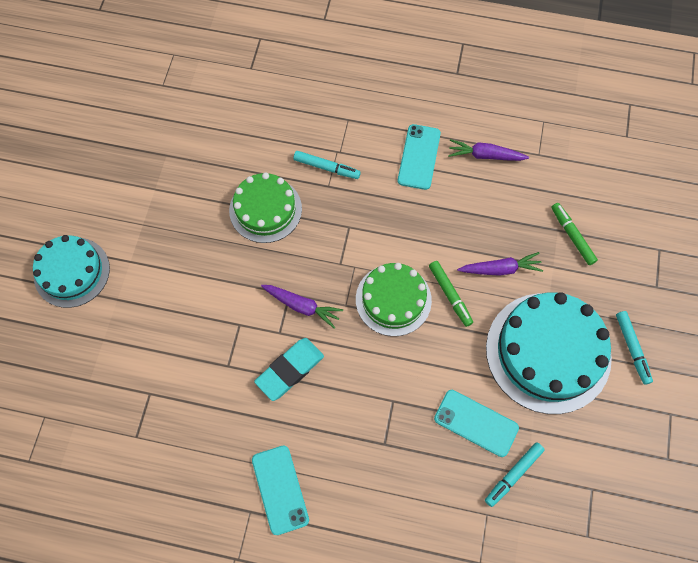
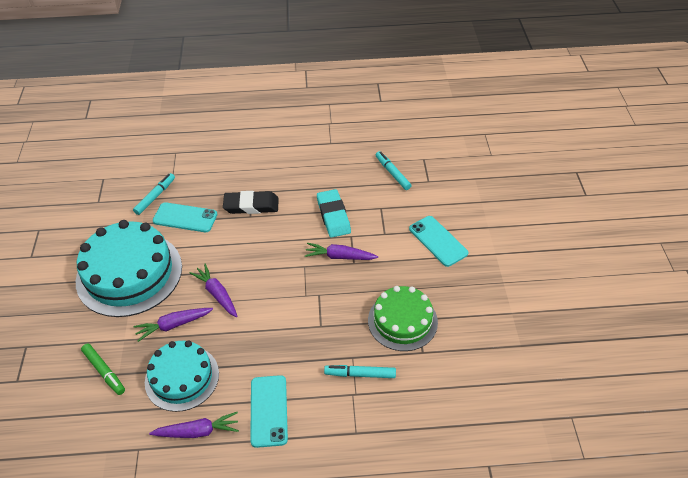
camera: 165 degrees right, 20 degrees down
(72, 272) = (536, 235): turquoise cake -> turquoise cake (182, 377)
(280, 489) = (315, 156): turquoise phone -> turquoise phone (438, 241)
(290, 370) = (333, 216): turquoise eraser -> turquoise eraser turned 45 degrees counterclockwise
(388, 419) = (251, 205): none -> black eraser
(393, 299) = (265, 279): green cake -> none
(450, 295) = (217, 294): green marker -> purple carrot
(632, 348) = (56, 292): turquoise marker -> turquoise marker (392, 173)

